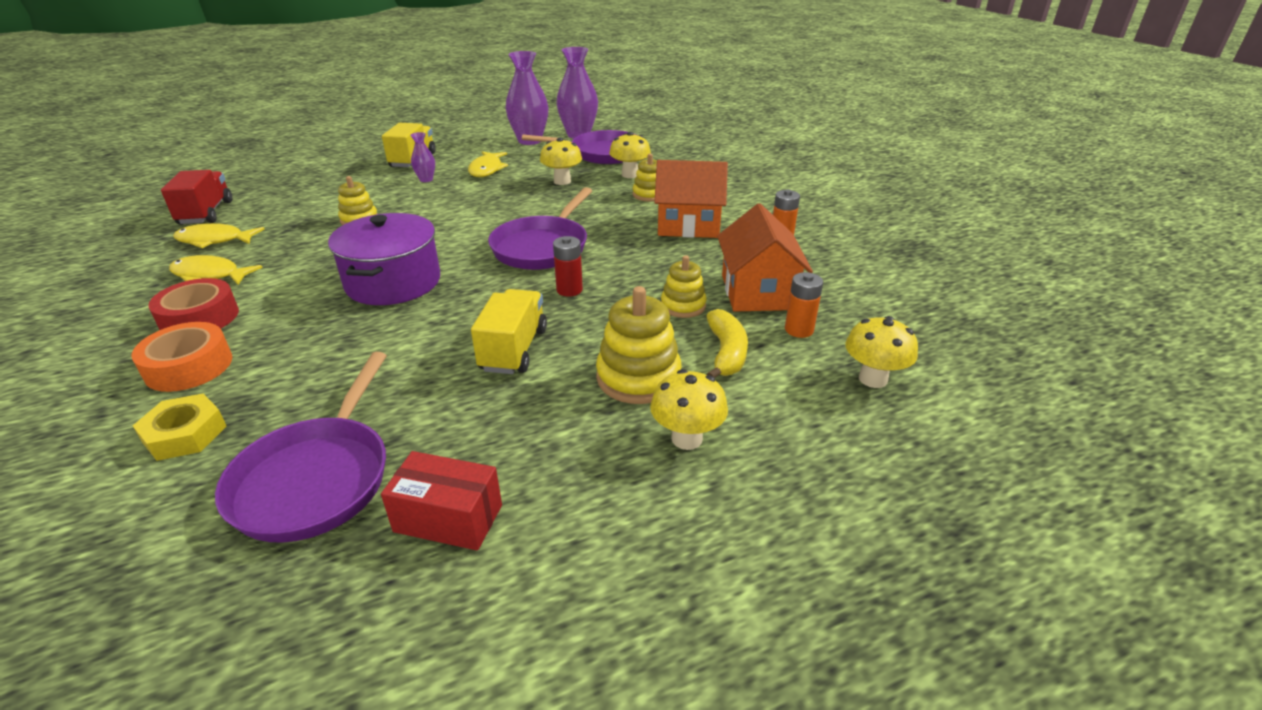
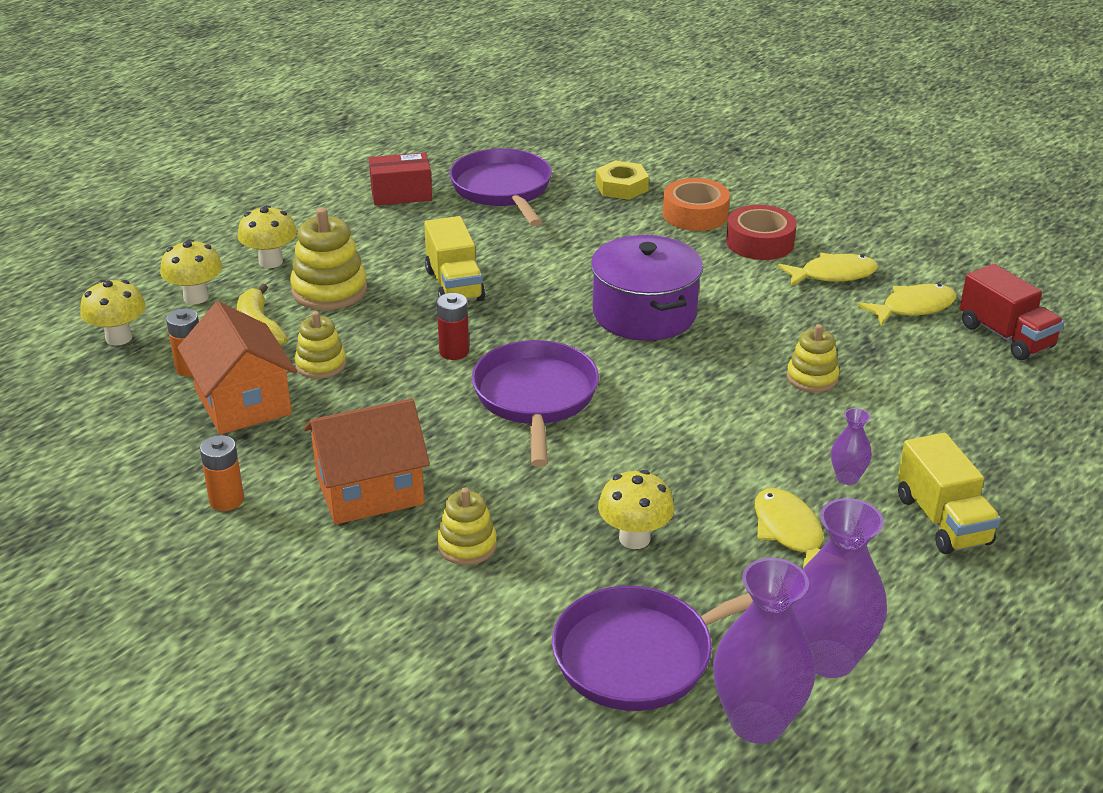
camera: 155 degrees right, 0 degrees up
(630, 175) = (536, 594): yellow mushroom -> yellow mushroom (196, 297)

